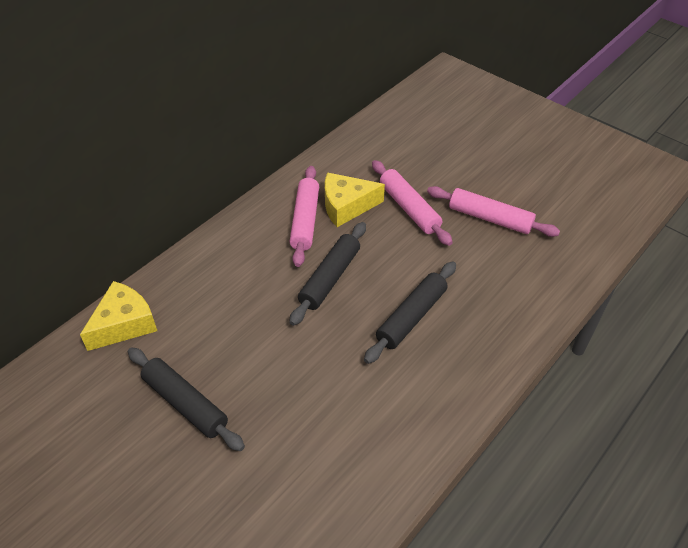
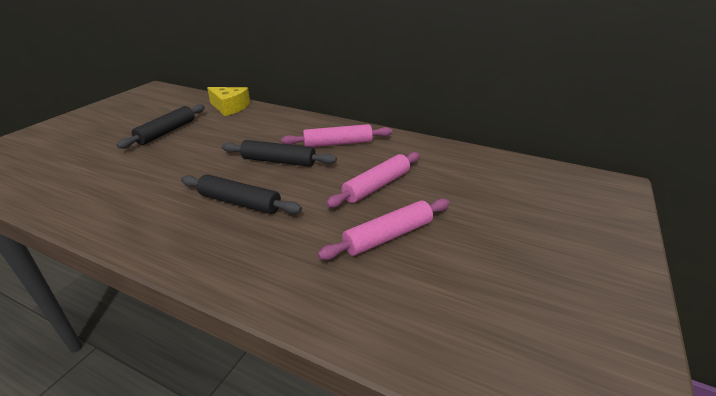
camera: 75 degrees right, 15 degrees down
(346, 206) = (363, 157): yellow cheese -> none
(490, 218) = (388, 236): pink rolling pin -> pink rolling pin turned 45 degrees clockwise

